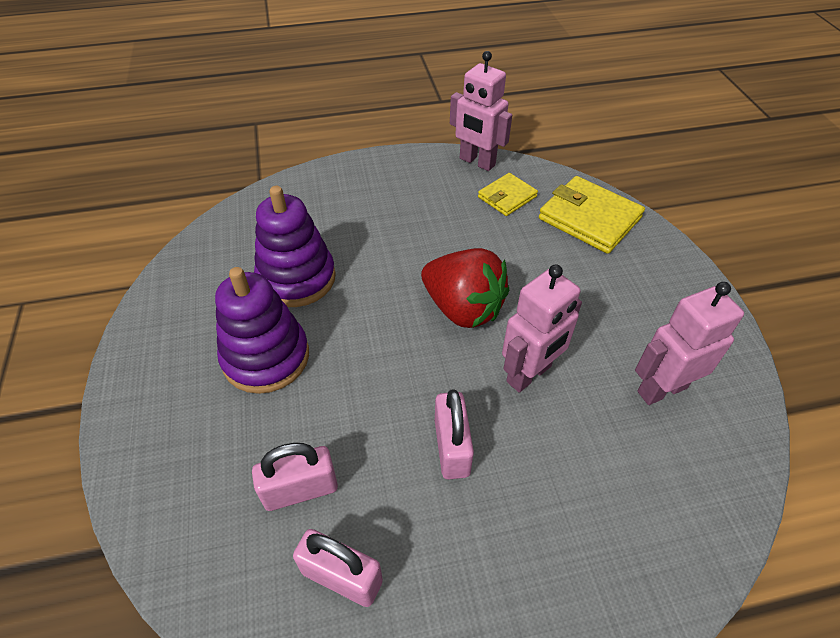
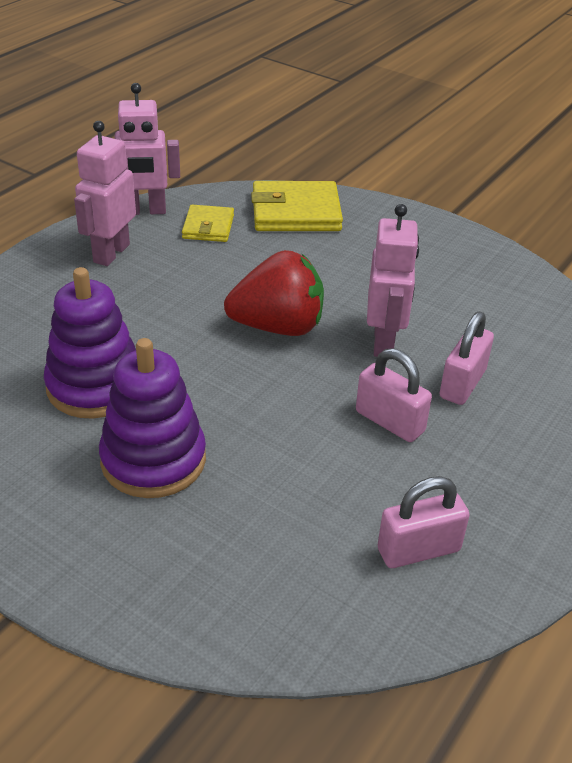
camera: 45 degrees left, 10 degrees down
(300, 490) = (315, 524): pink padlock -> pink padlock (462, 384)
(661, 389) = (478, 300): pink robot -> pink robot (111, 253)

